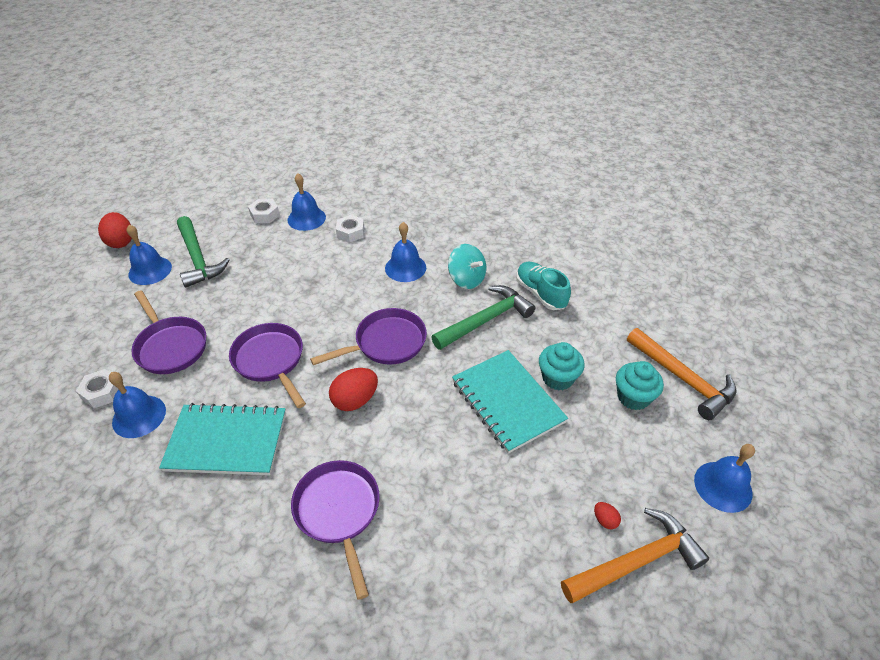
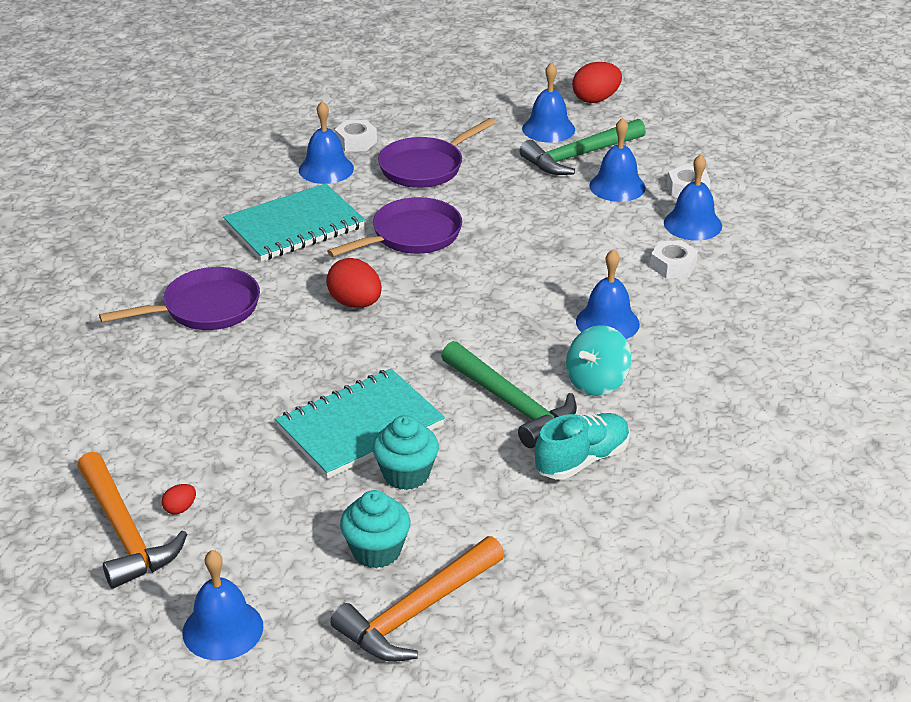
camera: 85 degrees right, 10 degrees down
(227, 441) = (294, 226): turquoise notebook -> turquoise notebook turned 60 degrees clockwise
(247, 245) = (617, 186): none -> blue bell
(386, 343) = (452, 318): purple pan -> none

